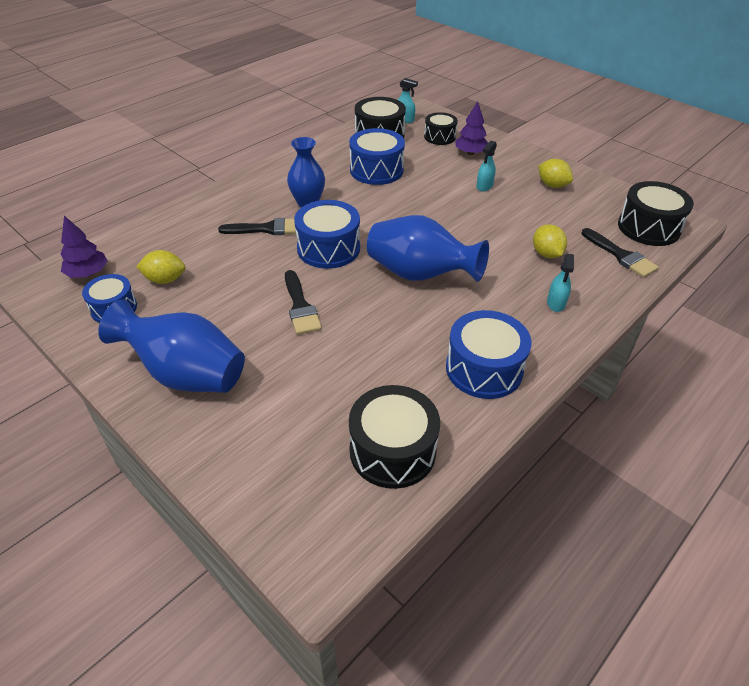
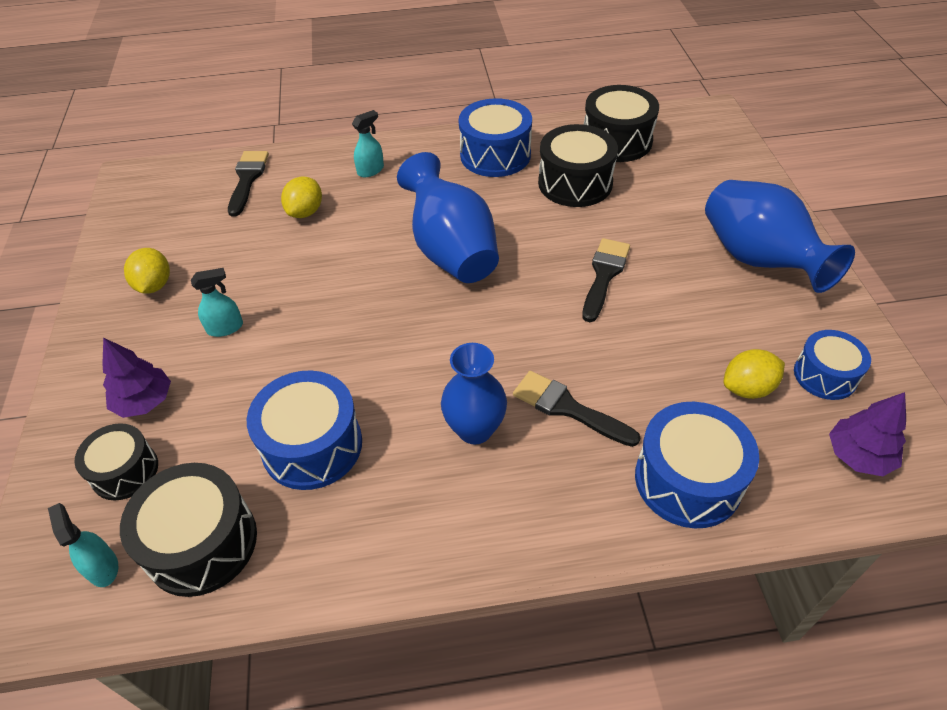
camera: 140 degrees left, 5 degrees up
(165, 280) = (747, 388): yellow lemon -> yellow lemon turned 60 degrees counterclockwise
(328, 248) = (515, 333): blue drum -> blue drum (688, 480)
(648, 228) = (172, 189): black drum -> black drum (575, 183)

